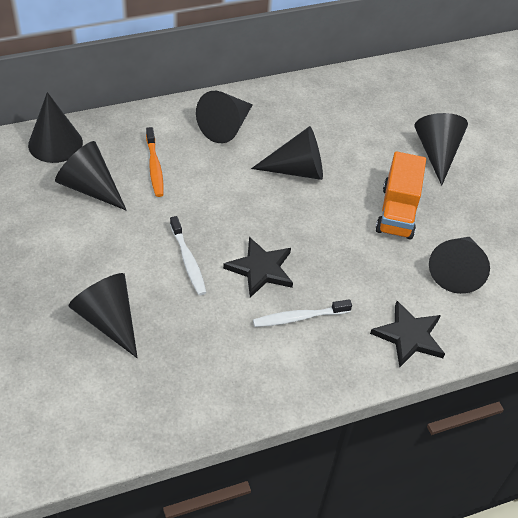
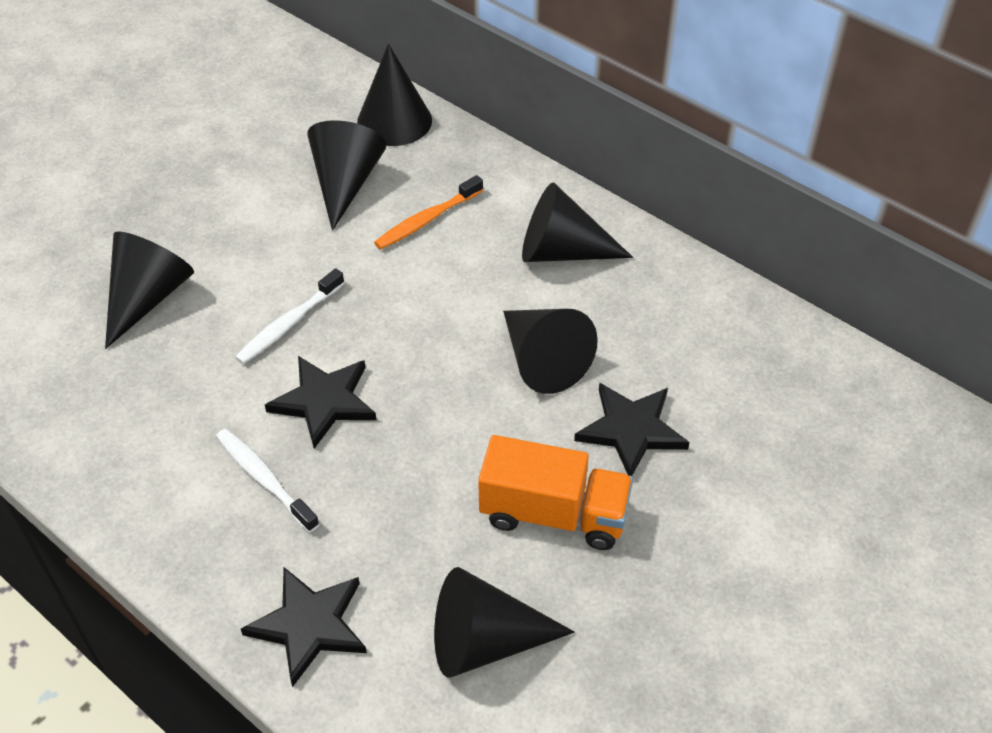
camera: 65 degrees right, 0 degrees up
(365, 161) = (631, 430): none -> black star
(397, 212) = (553, 513): orange truck -> orange truck turned 150 degrees counterclockwise
(437, 153) = (733, 516): black cone -> none

